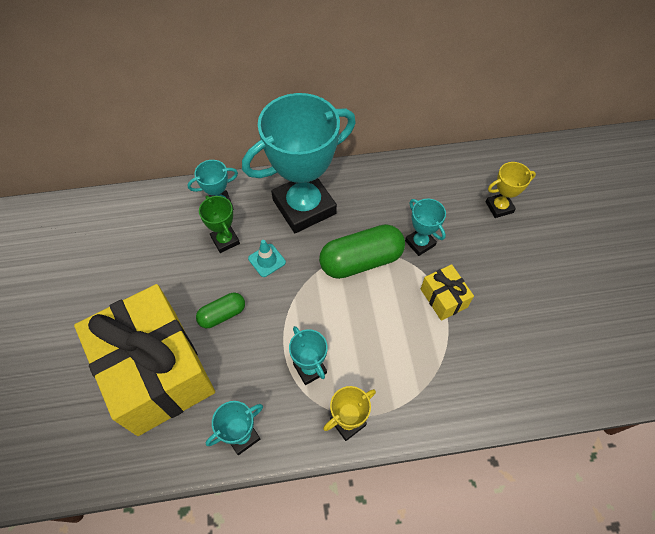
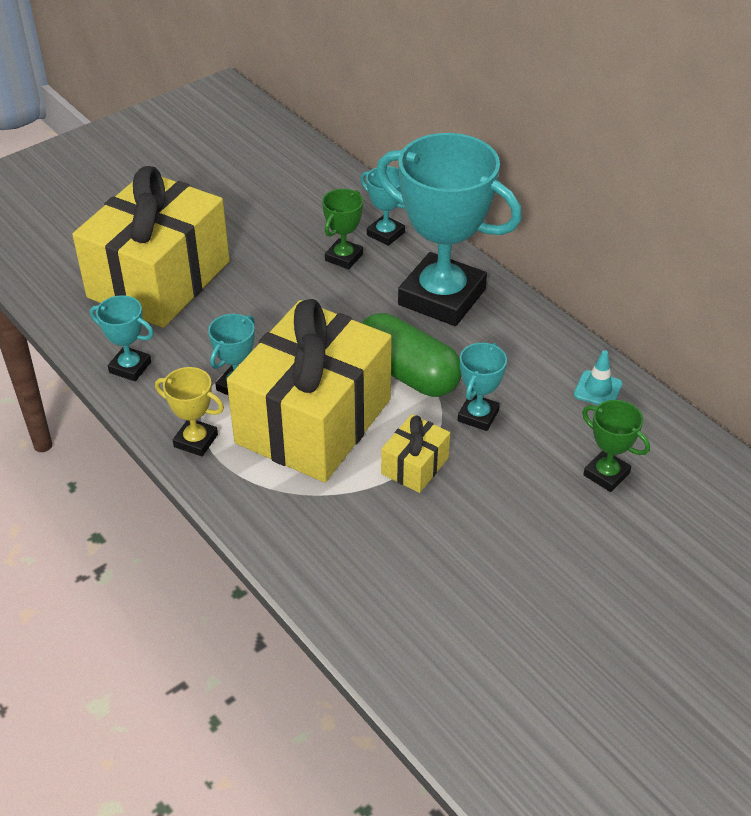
camera: 60 degrees right, 15 degrees down
(222, 314) = (253, 295): green capsule -> none
(267, 260) = (344, 298): turquoise traffic cone -> turquoise traffic cone (598, 389)
(372, 336) = (313, 421): none -> yellow gift
(499, 207) = (606, 474): yellow trophy -> green trophy

